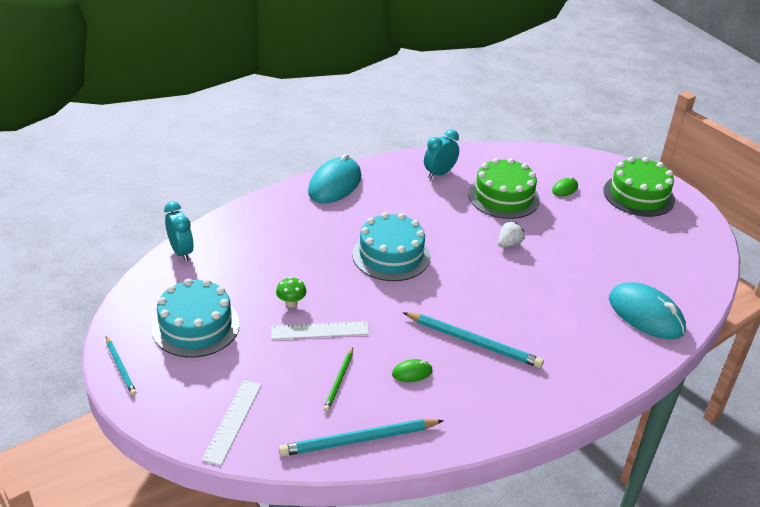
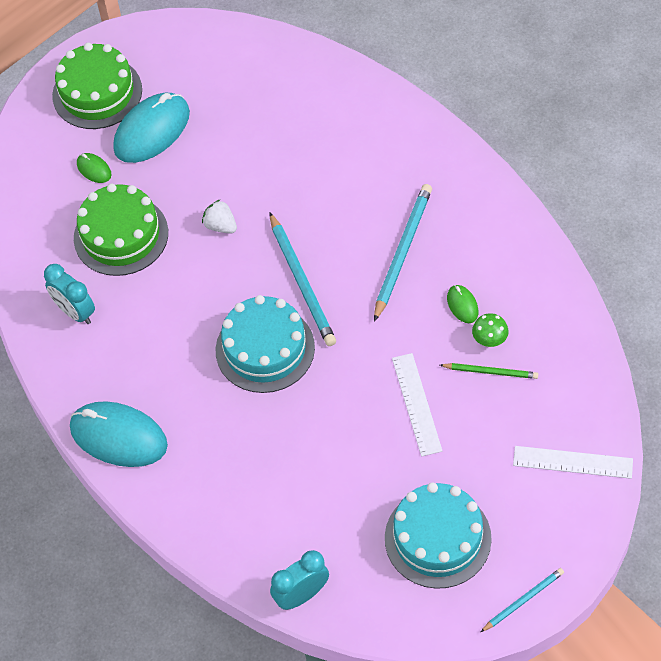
camera: 90 degrees left, 20 degrees up
(291, 303) = (376, 443): green mushroom -> green mushroom (489, 340)
(359, 440) = (567, 341): turquoise pencil -> turquoise pencil (302, 282)
(646, 315) = (325, 97): turquoise mouse -> turquoise mouse (152, 131)

